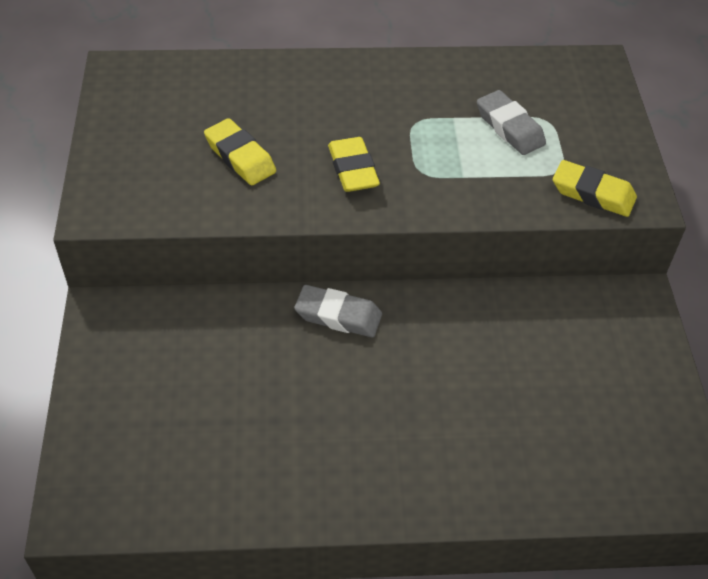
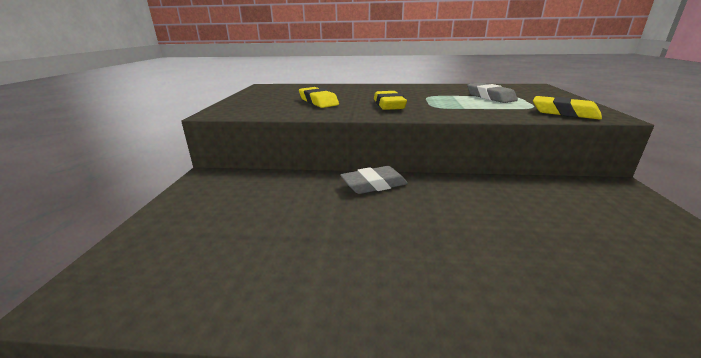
camera: 10 degrees right, 25 degrees down
(338, 315) = (374, 185): grey eraser -> grey eraser turned 45 degrees counterclockwise

